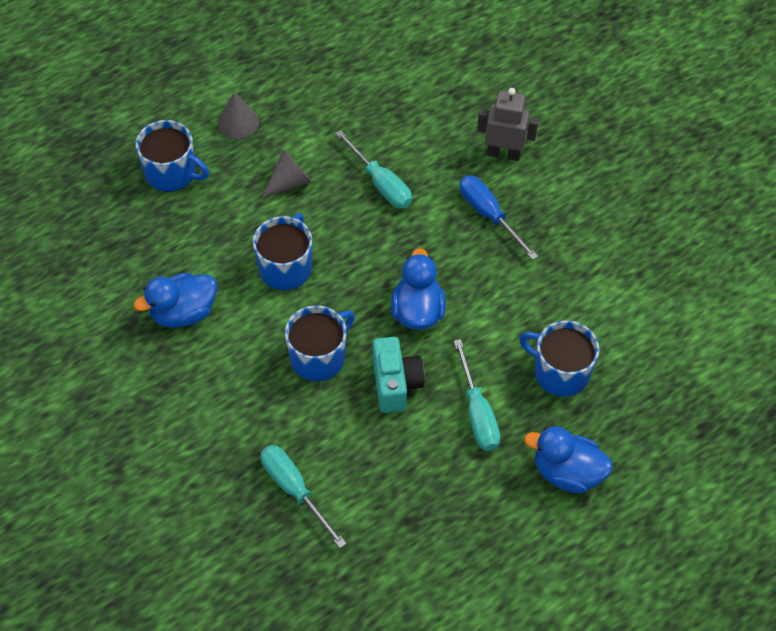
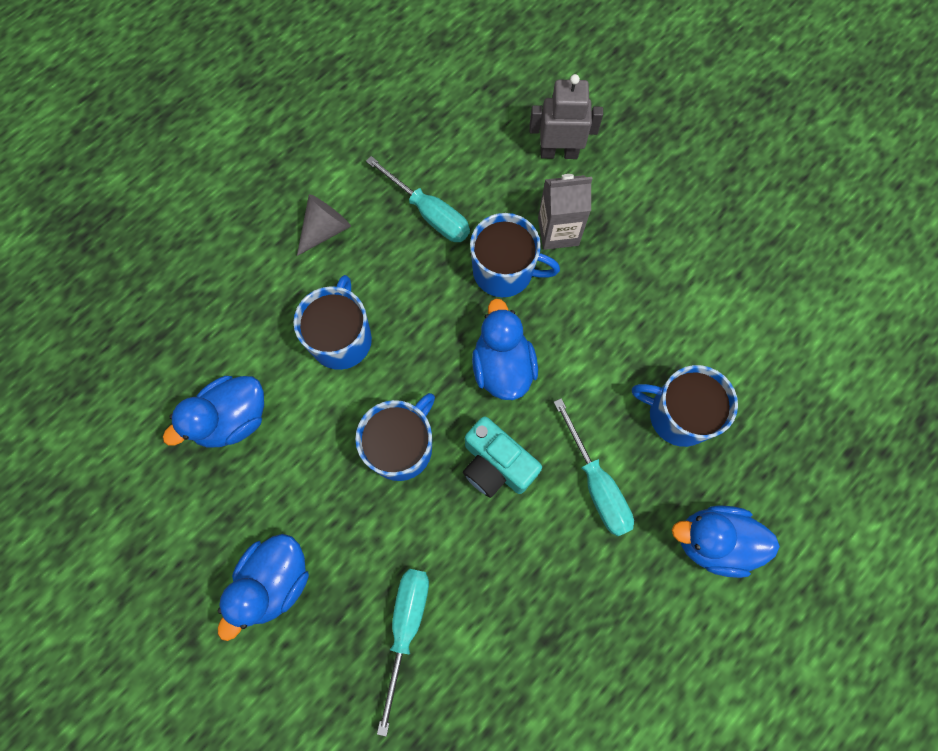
camera: 10 degrees left, 15 degrees up
(172, 173) = (187, 241): blue mug -> blue mug (504, 271)
(194, 438) = (275, 581): none -> blue duck
(238, 122) = (252, 164): grey cone -> none
(294, 490) = (406, 627): turquoise screwdriver -> turquoise screwdriver turned 60 degrees clockwise
(395, 384) = (496, 465): turquoise camera -> turquoise camera turned 150 degrees clockwise
(489, 215) = (558, 231): blue screwdriver -> grey carton

